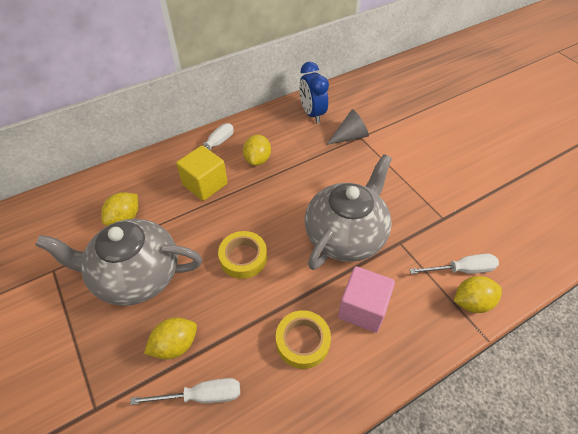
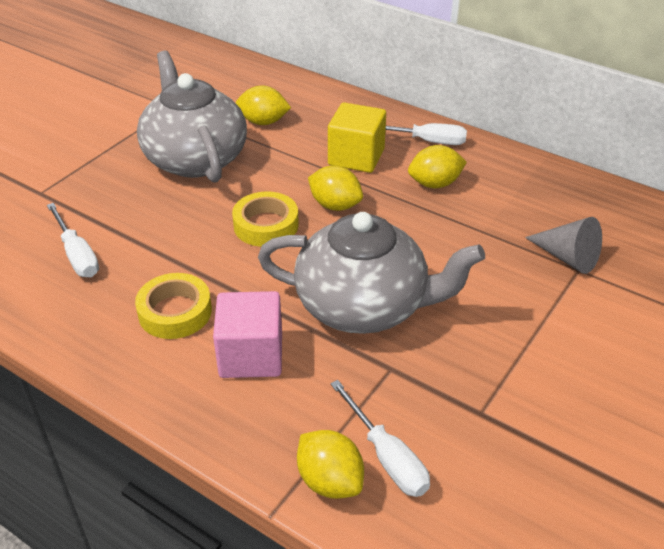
camera: 65 degrees right, 10 degrees down
(175, 345) = (126, 216): yellow lemon -> yellow lemon (335, 205)
(312, 114) = (578, 204): blue clock -> none

